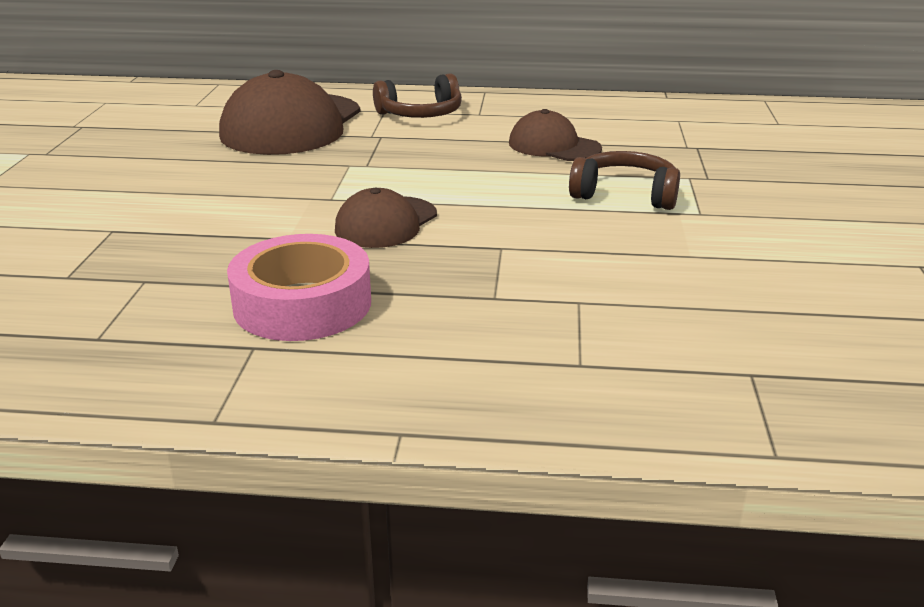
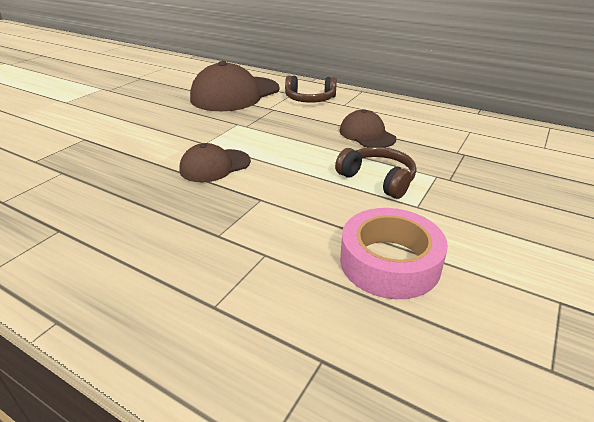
camera: 25 degrees right, 5 degrees up
(302, 304) = (113, 209): pink tape -> pink tape (389, 262)

